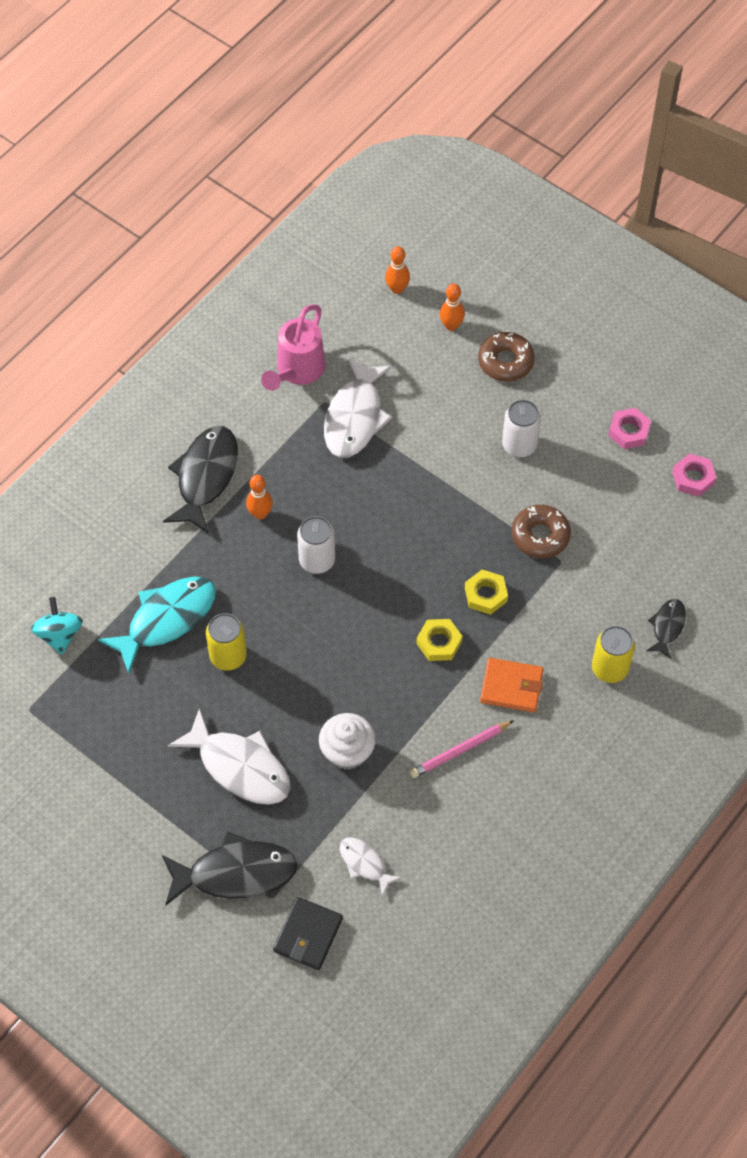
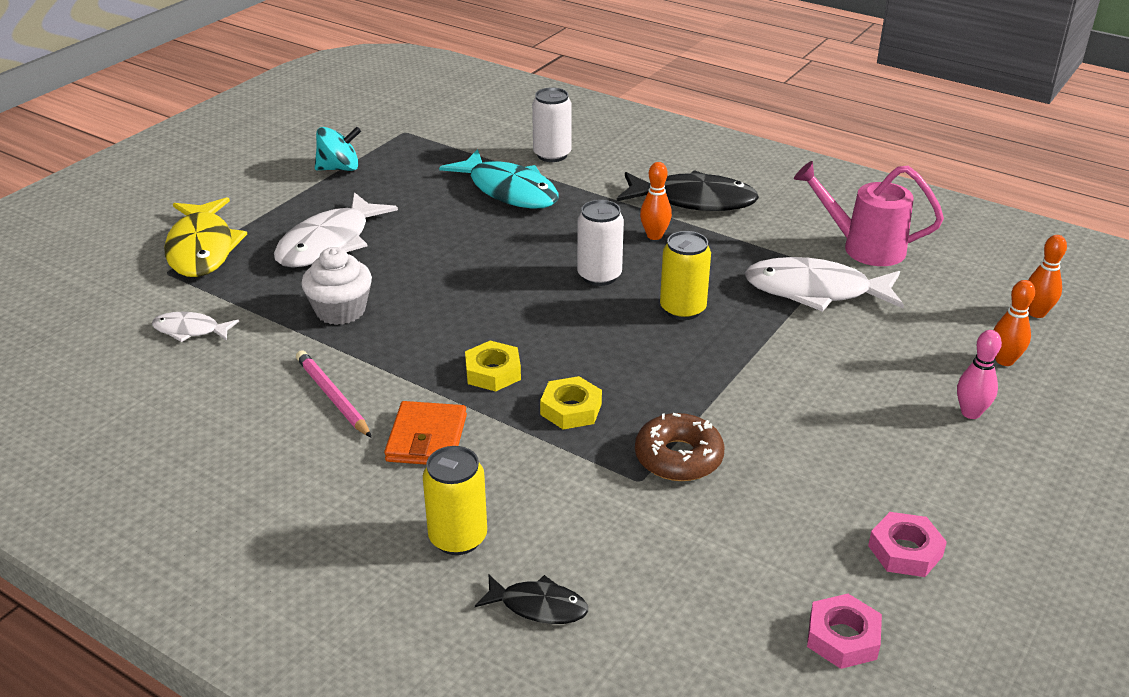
camera: 85 degrees right, 25 degrees down
(59, 635) = (486, 139): turquoise spinning top -> turquoise spinning top (339, 168)
(228, 656) = (466, 228): yellow can -> yellow can (682, 309)
(235, 873) = (202, 248): black fish -> yellow fish
(308, 935) = (113, 297): black wallet -> none
(364, 864) = (190, 330): white fish -> white fish turned 120 degrees counterclockwise
(505, 362) = (970, 413): brown donut -> pink bowling pin
(519, 445) = (829, 431): white can -> white can (552, 155)

